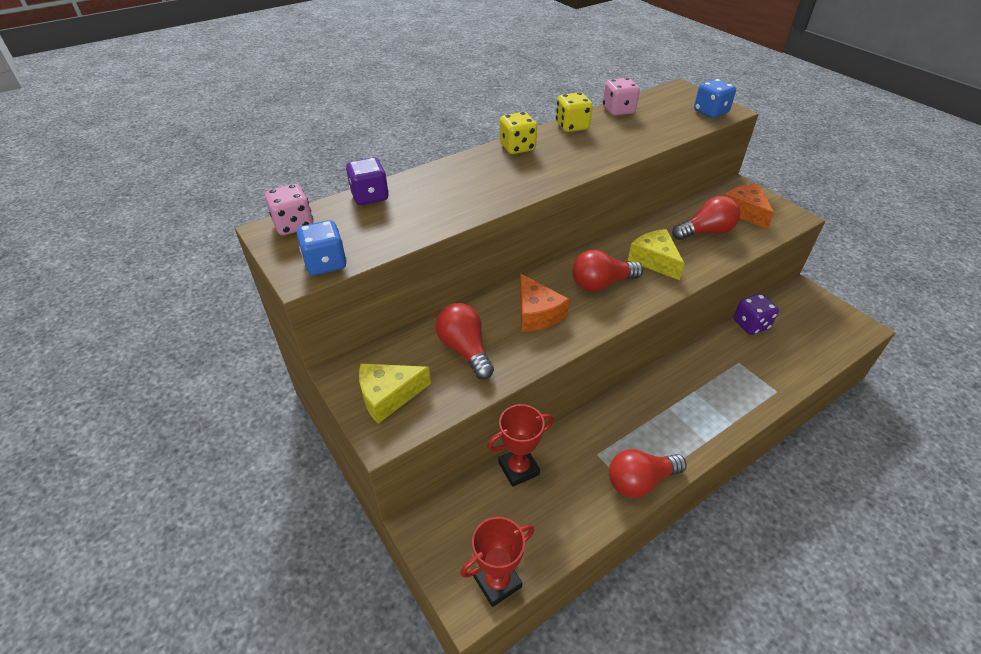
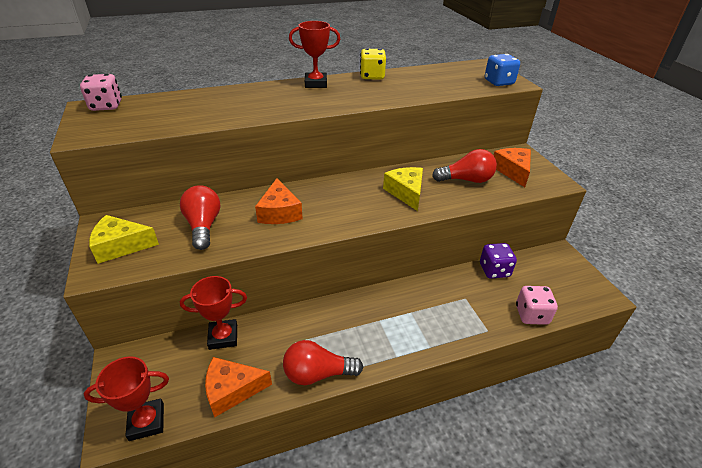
camera: 15 degrees right, 5 degrees down
(325, 263) = (103, 132): blue dice -> none
(370, 196) = (176, 97): purple dice -> none
(517, 147) = (316, 83): yellow dice -> red trophy
(564, 523) = (232, 390): none -> orange cheese
(601, 284) = (348, 201): red light bulb -> none
(618, 110) = (419, 71): pink dice -> pink dice (531, 315)

